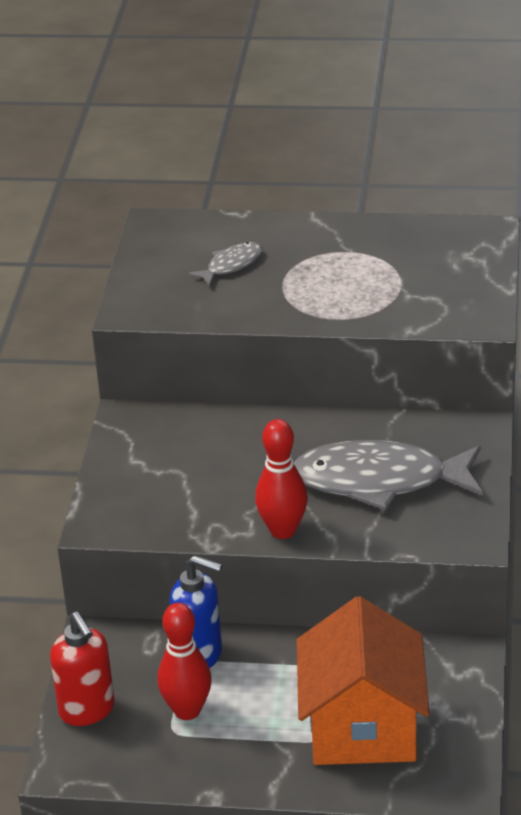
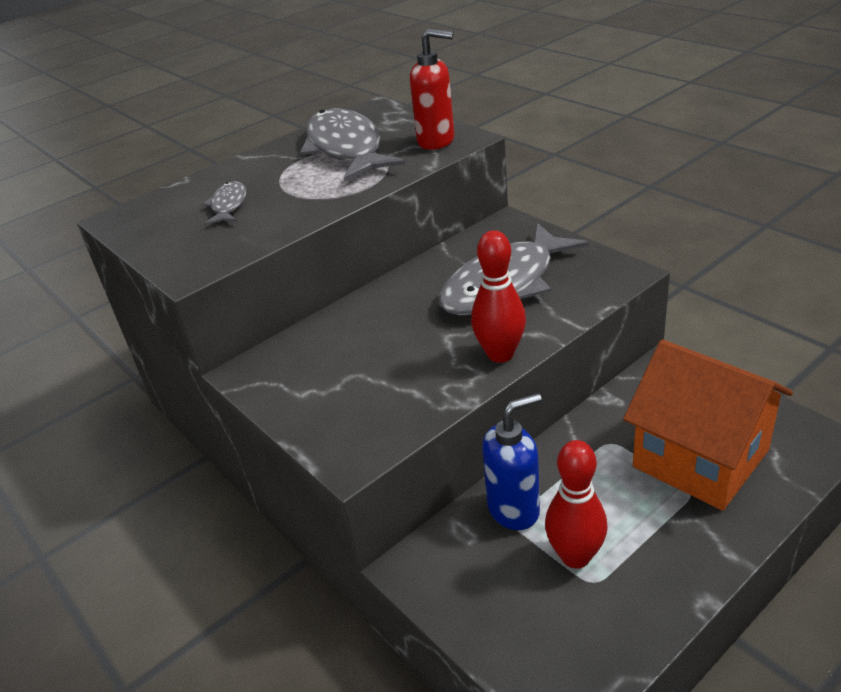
camera: 45 degrees left, 0 degrees up
(87, 710) = (503, 631): red soap dispenser -> red soap dispenser (436, 141)
(388, 265) = (346, 149): none -> grey fish

